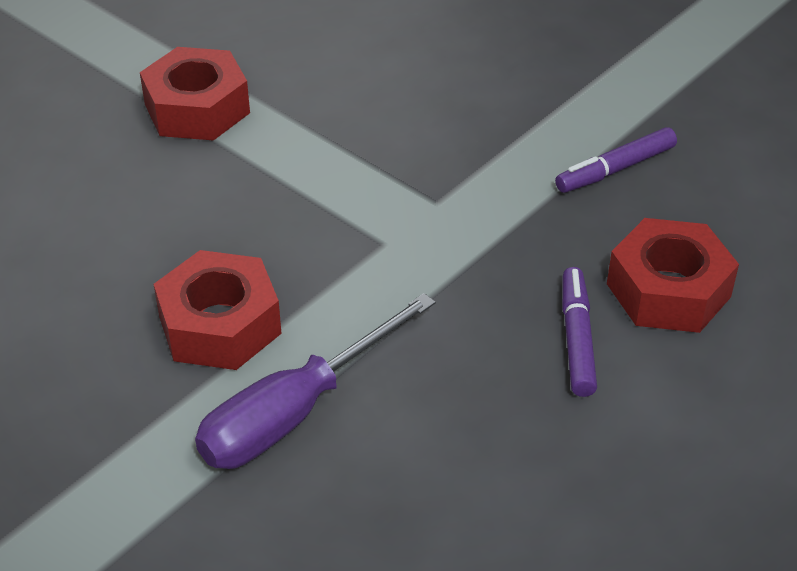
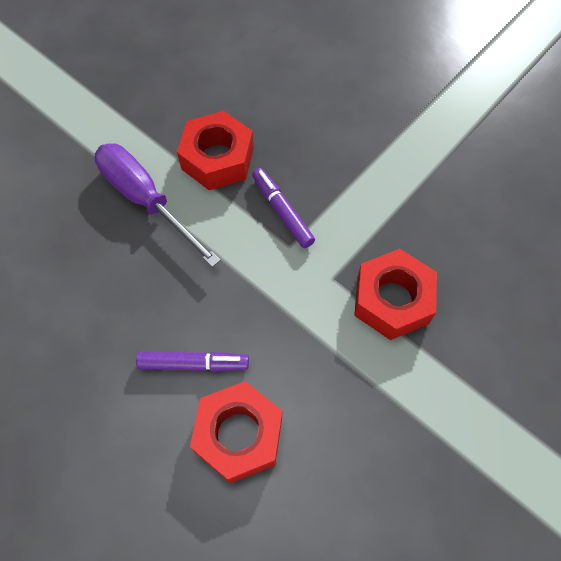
camera: 90 degrees right, 20 degrees up
(197, 108) = (422, 131): red nut -> red nut (392, 300)
(615, 169) = (377, 410): purple marker -> purple marker (282, 211)

